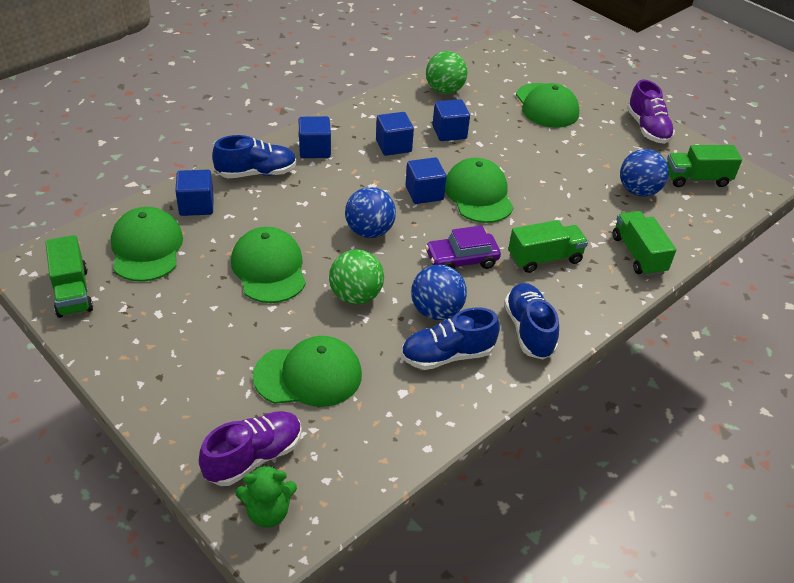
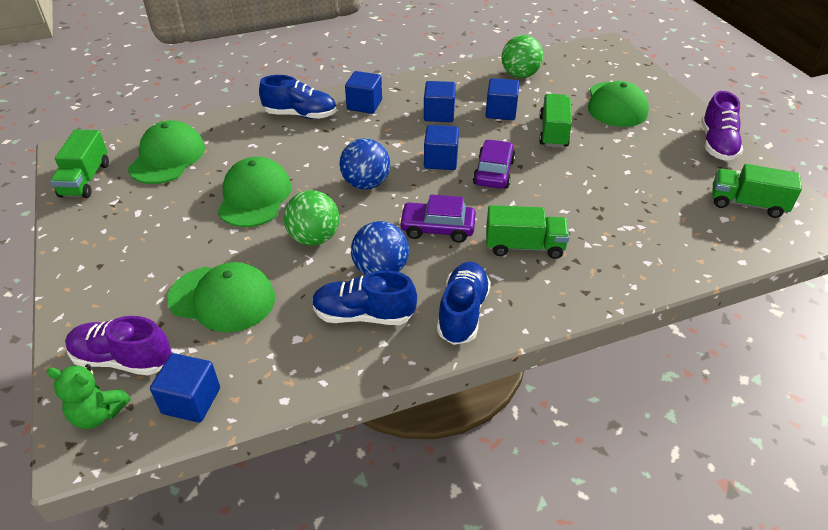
camera: 25 degrees right, 0 degrees up
(196, 205) = (232, 131): blue cube -> blue cube (191, 401)
(254, 457) = (123, 359): purple shoe -> purple shoe turned 150 degrees counterclockwise
(478, 195) = (493, 172): green cap -> purple car
(638, 191) = (669, 202): blue ball -> none
(638, 255) = (631, 266): green truck -> green truck (553, 132)

